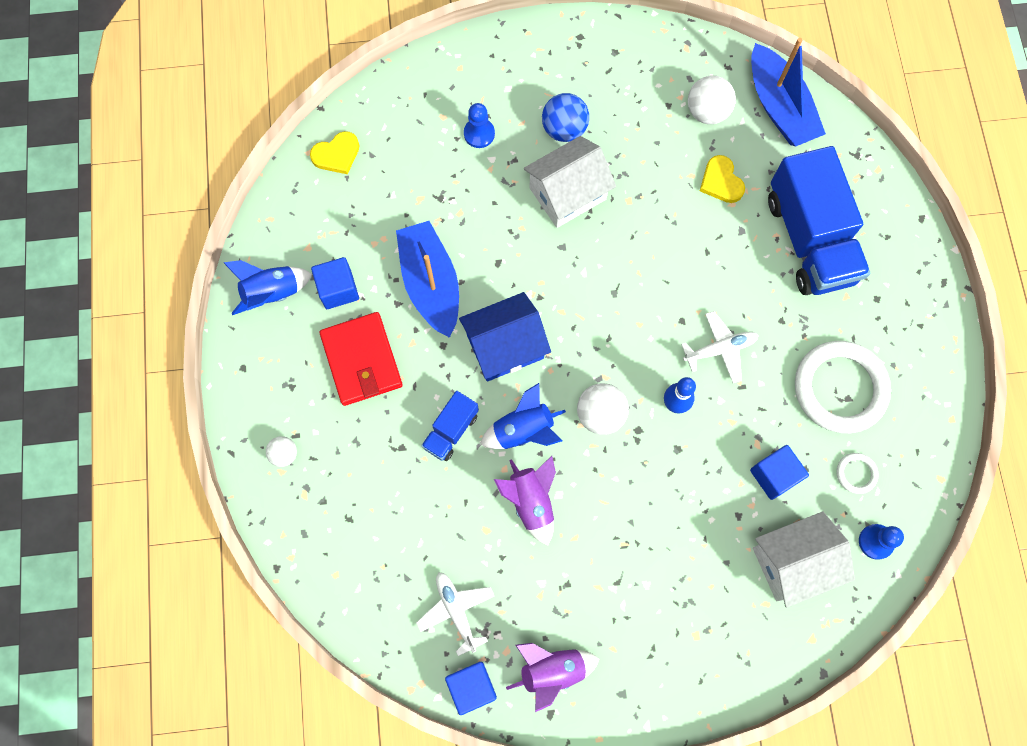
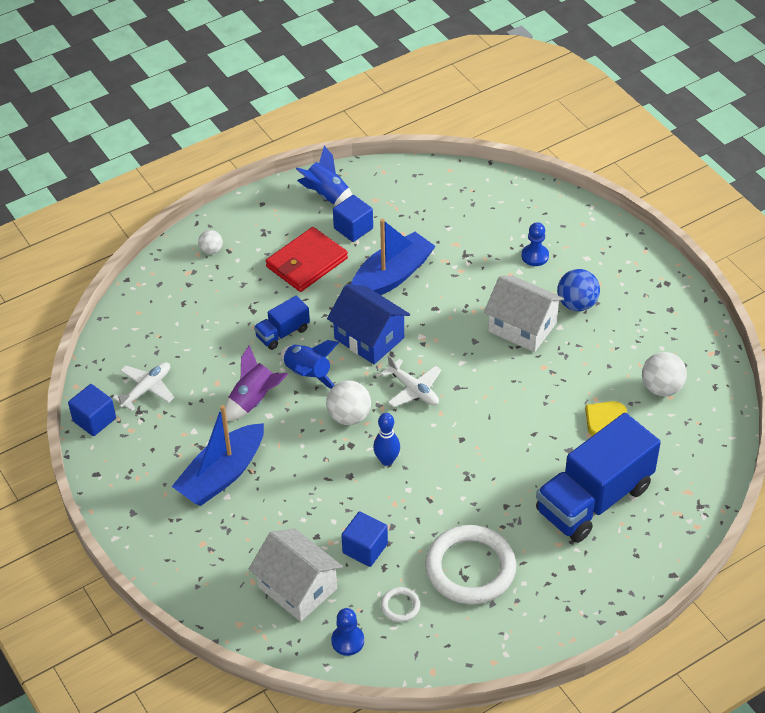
camera: 65 degrees right, 25 degrees down
(336, 154) = (459, 185): yellow heart -> none
(451, 431) = (282, 333): blue truck -> blue truck turned 45 degrees counterclockwise
(552, 670) = (129, 462): purple rocket -> none
(720, 349) = (453, 473): white plane -> white plane (413, 390)
(779, 107) = (704, 434): blue boat -> blue boat (222, 474)

